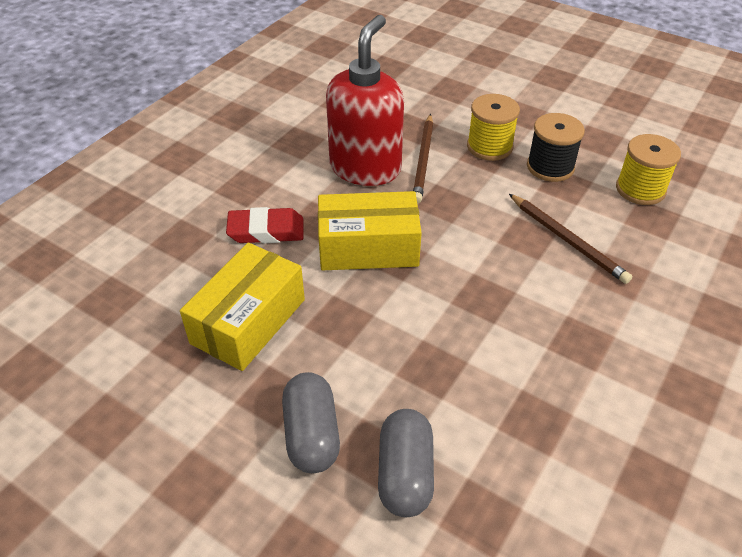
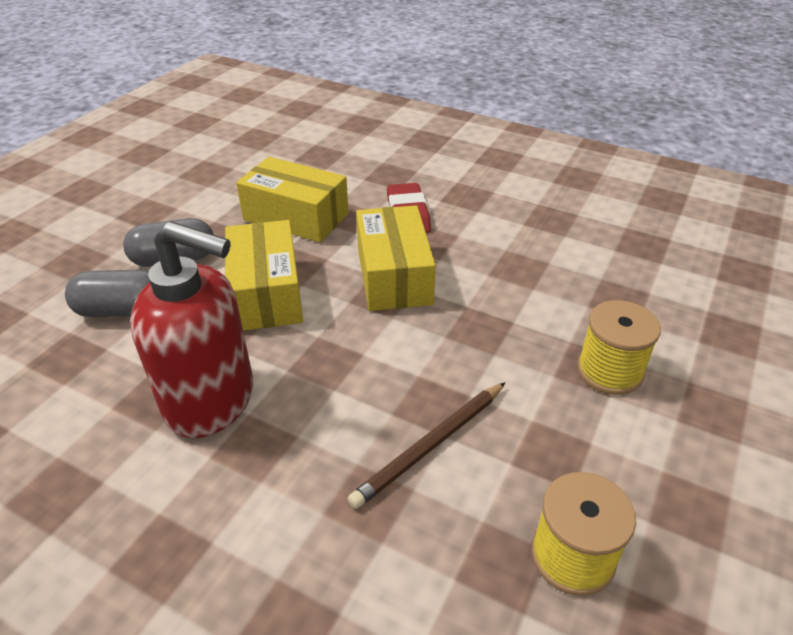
camera: 85 degrees right, 5 degrees down
(365, 168) = (522, 266): red soap dispenser -> red soap dispenser (211, 401)
(385, 342) = (266, 293): none -> yellow box
(423, 160) = (554, 310): brown pencil -> none
(550, 167) = (588, 437): black spool -> none

